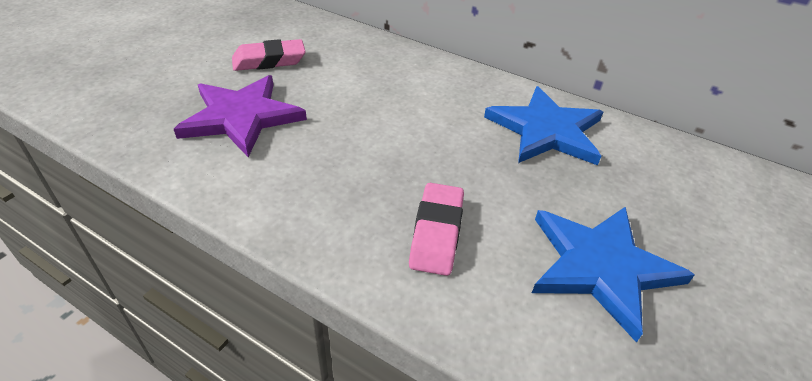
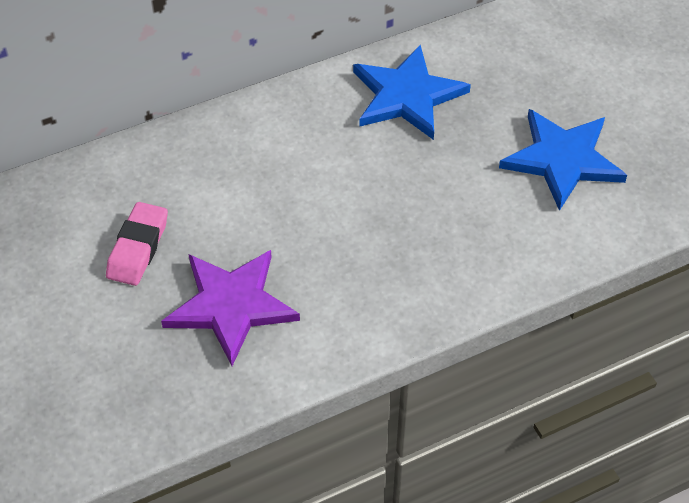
camera: 55 degrees left, 10 degrees up
(436, 233) = (474, 233): pink eraser -> none

